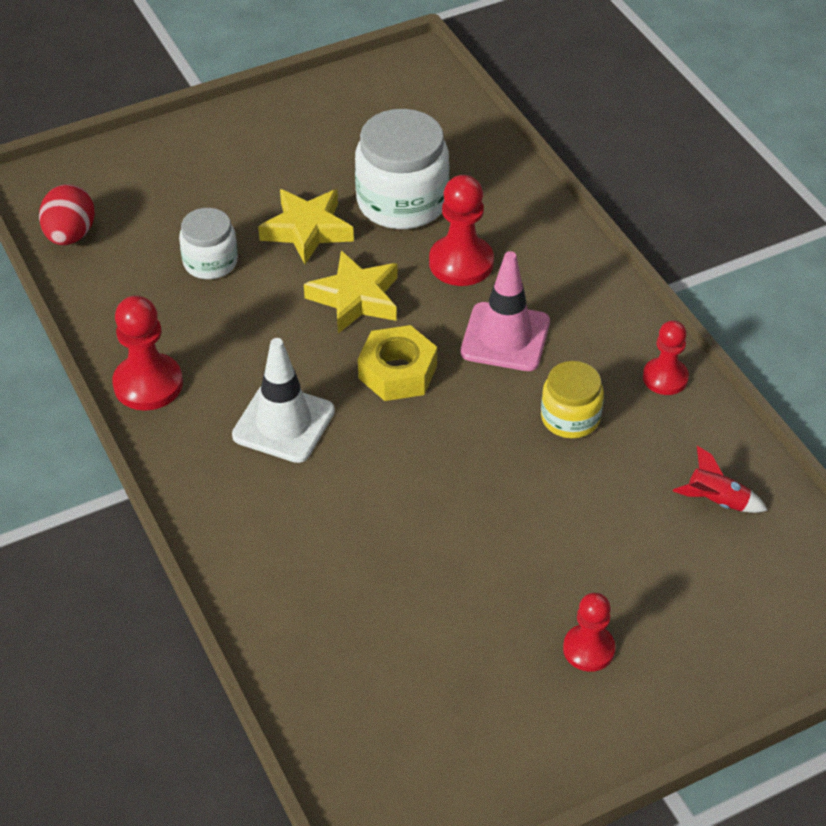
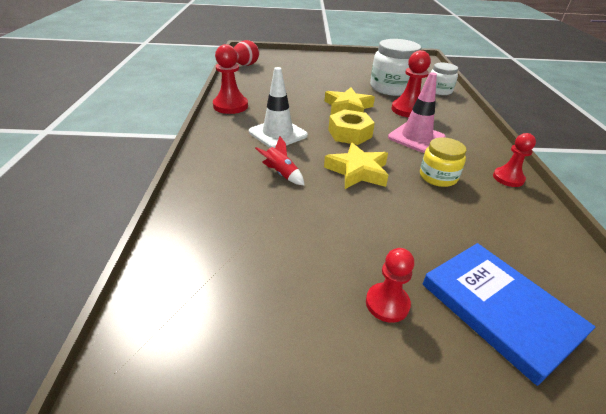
camera: 25 degrees right, 10 degrees down
(210, 262) = (293, 83): white jar -> white jar (439, 90)
(307, 230) = (342, 85): yellow star -> yellow star (357, 171)
(703, 603) = (499, 309): none -> blue book
(716, 501) = (528, 249): red rocket -> red rocket (281, 174)

